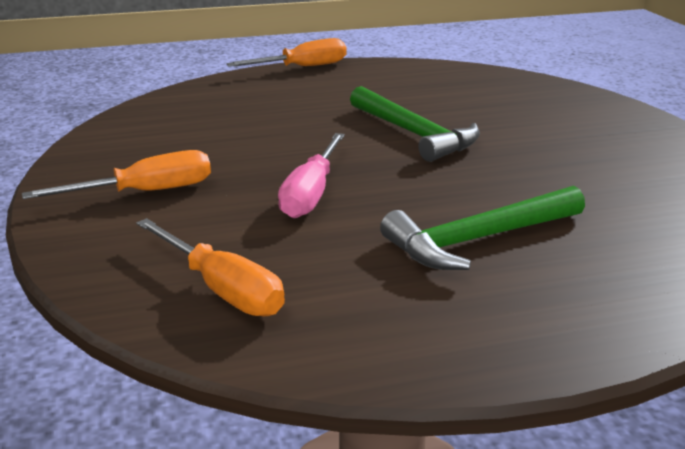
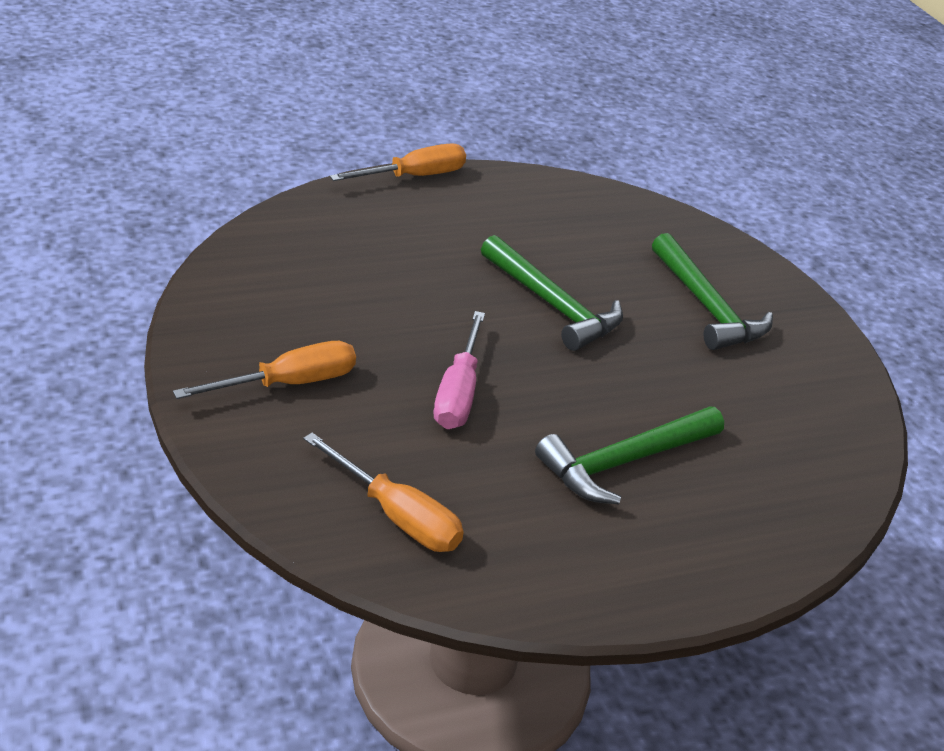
camera: 10 degrees left, 10 degrees up
(563, 130) = (707, 306): none -> green hammer

